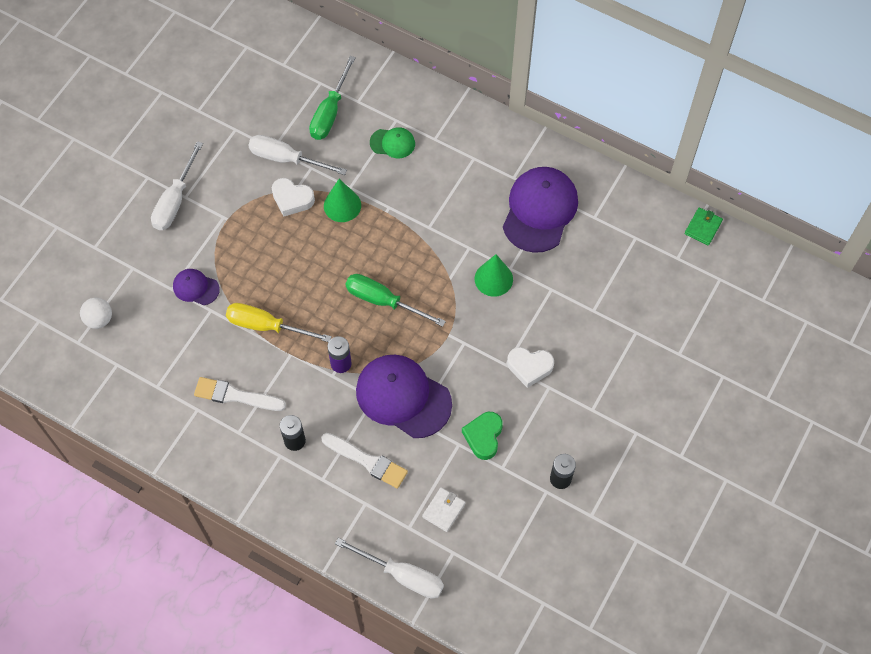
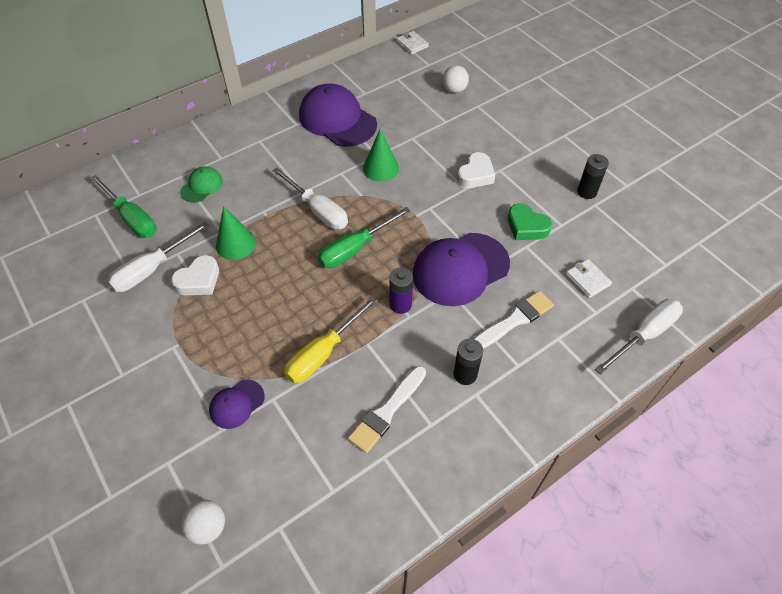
camera: 65 degrees left, 10 degrees down
(175, 200) = (118, 386): white screwdriver -> white screwdriver (318, 210)
(649, 300) = (454, 90): none -> white ball
(703, 227) = (412, 44): green wallet -> white wallet

